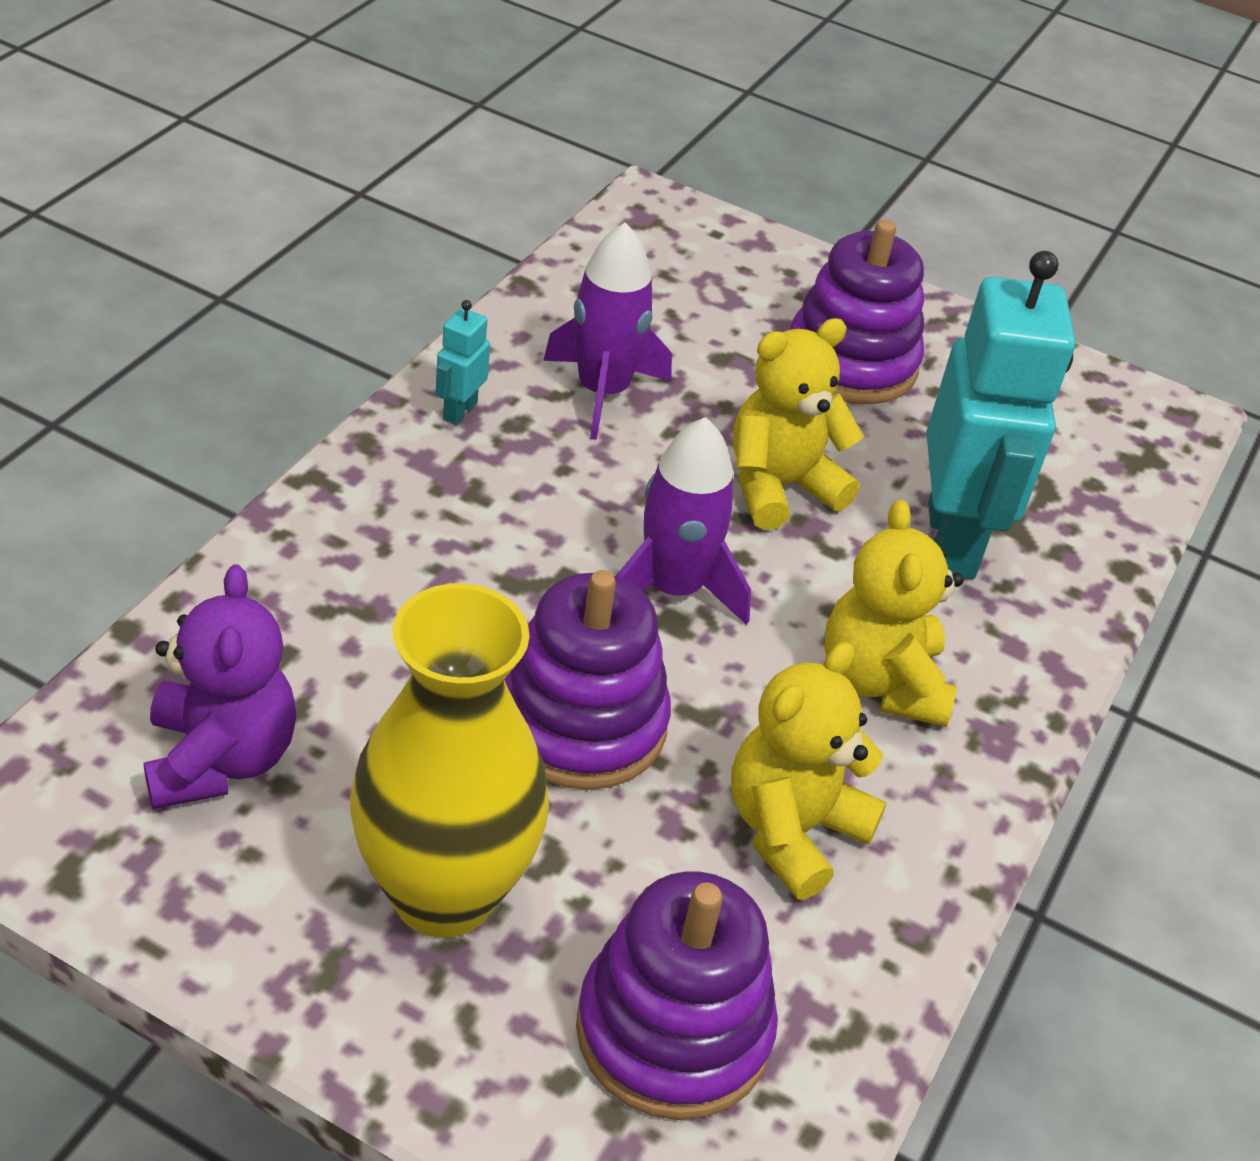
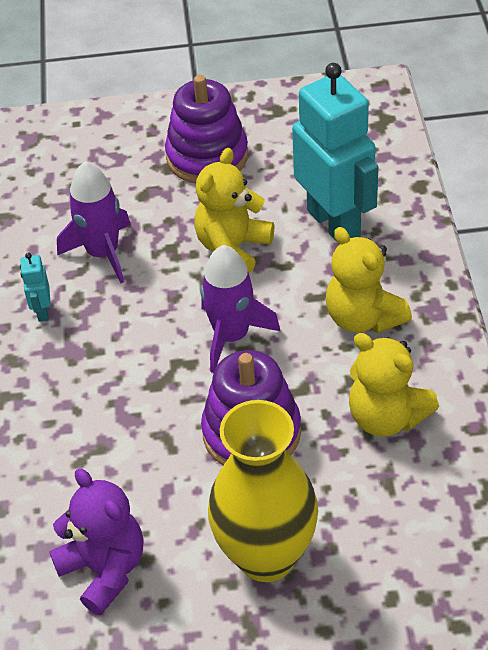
camera: 25 degrees left, 5 degrees up
(673, 1031) = (416, 543): purple stacking toy -> none
(792, 830) = (386, 417): yellow teddy bear -> yellow teddy bear turned 60 degrees counterclockwise

